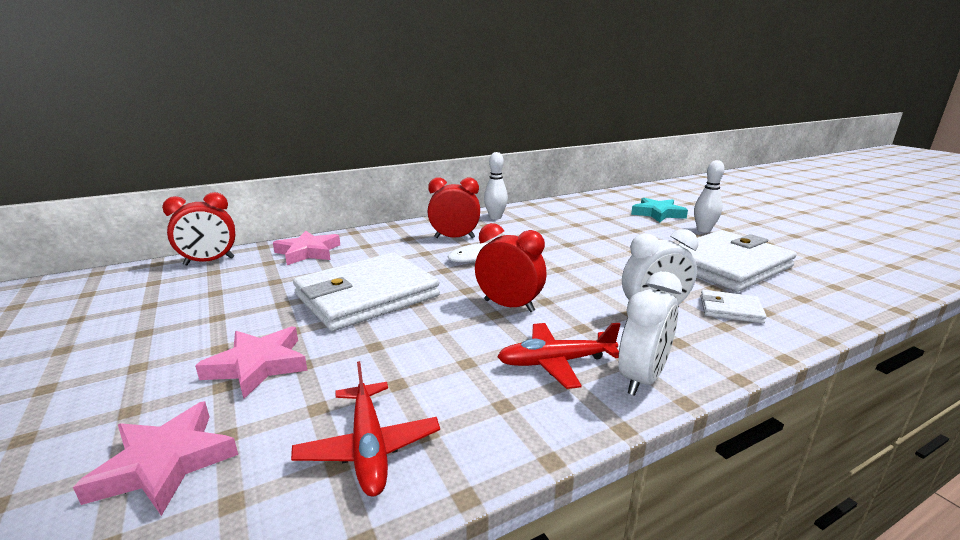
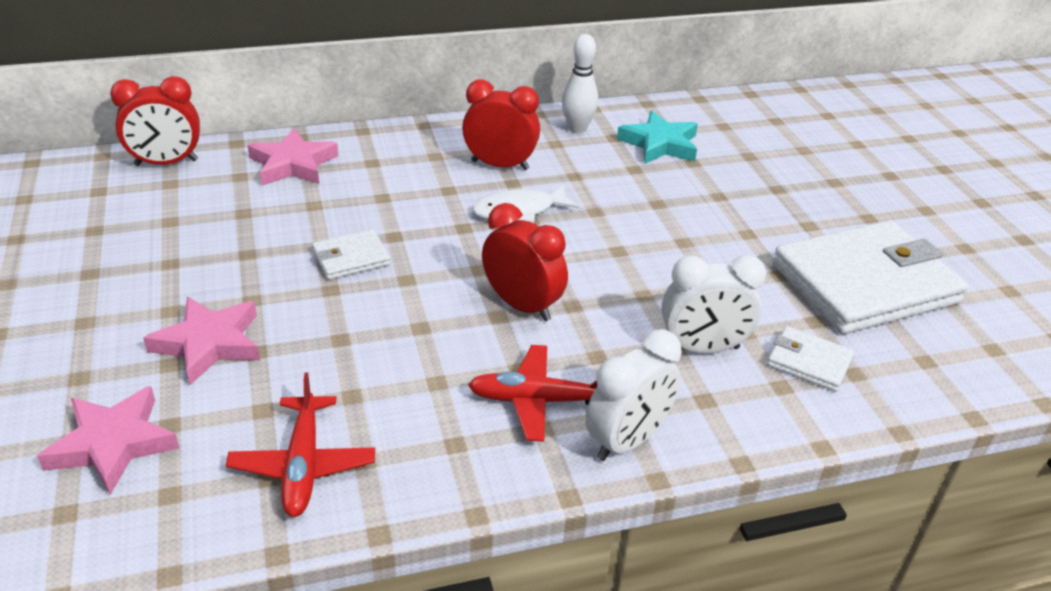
camera: 10 degrees right, 15 degrees up
(367, 296) = (351, 258): white wallet -> white wallet, size x0.44
(657, 214) = (837, 157): turquoise star -> turquoise star (660, 144)
(703, 230) = (884, 206): white bowling pin -> none

